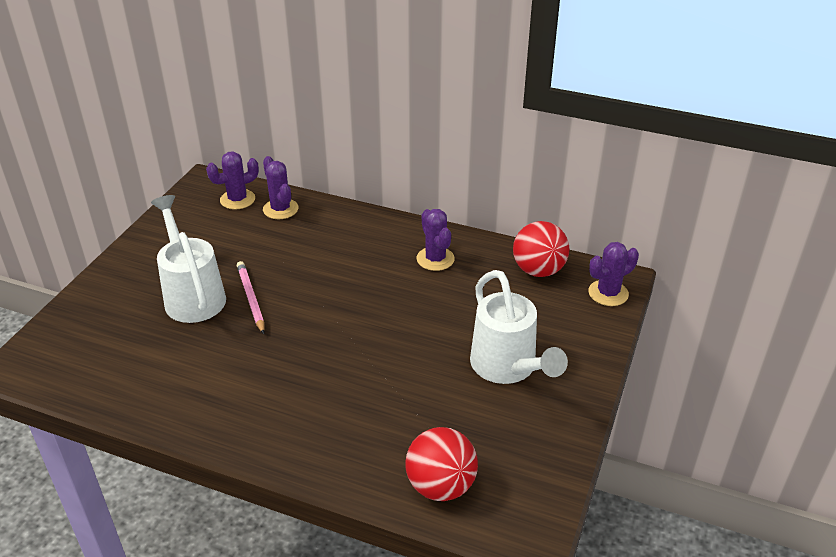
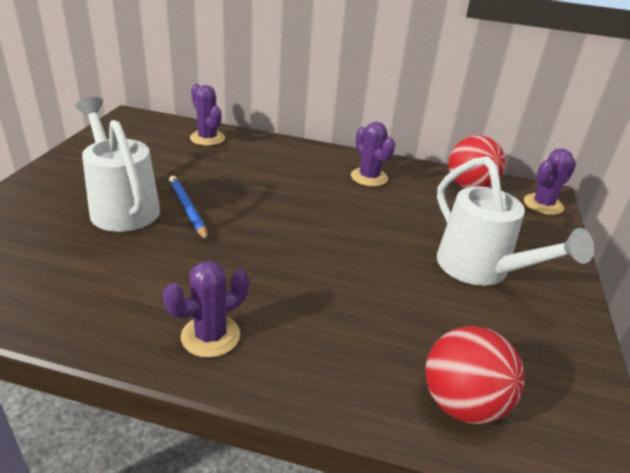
camera: 10 degrees left, 5 degrees down
(237, 199) = (163, 130): purple cactus -> purple cactus (210, 336)
(251, 298) = (187, 209): pink pencil -> blue pencil

